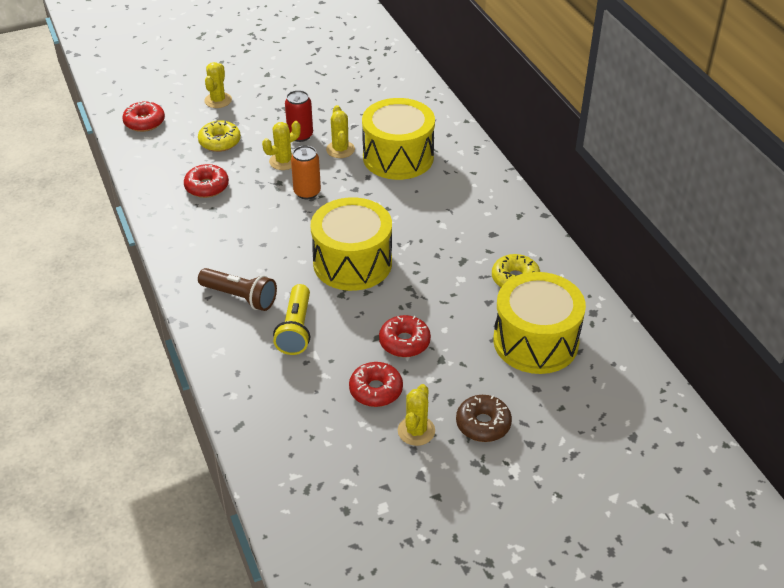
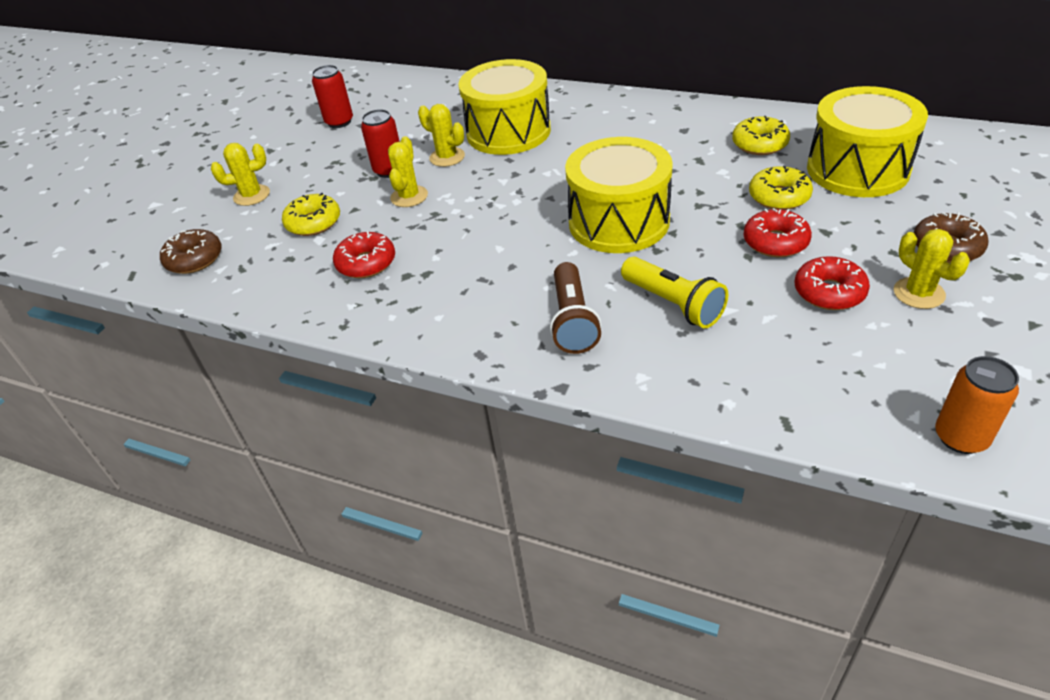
camera: 40 degrees left, 0 degrees up
(144, 122) = (194, 259): red donut -> brown donut
(218, 100) = (251, 195): yellow cactus -> yellow cactus turned 75 degrees counterclockwise
(240, 297) = (573, 321): brown flashlight -> brown flashlight turned 105 degrees clockwise
(307, 192) = (476, 203): orange can -> orange can (961, 437)
(327, 80) = (339, 122): none -> red can
(458, 319) = (779, 197): none -> yellow donut

